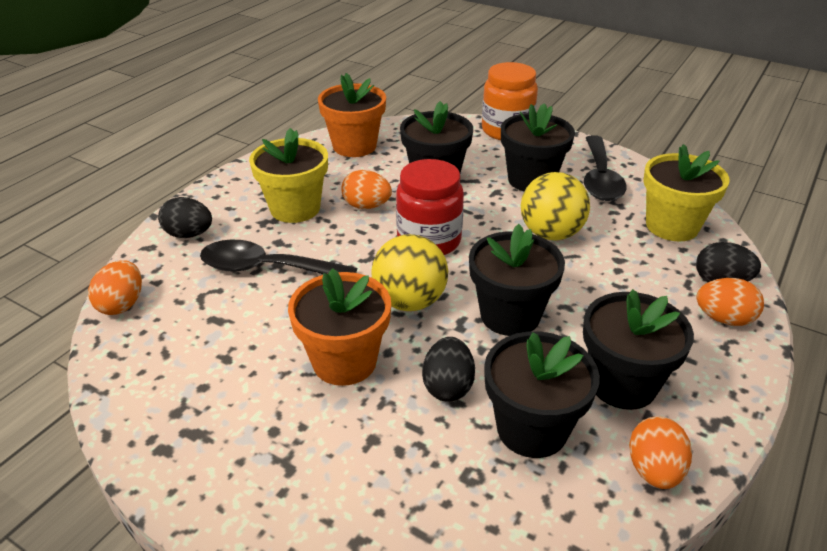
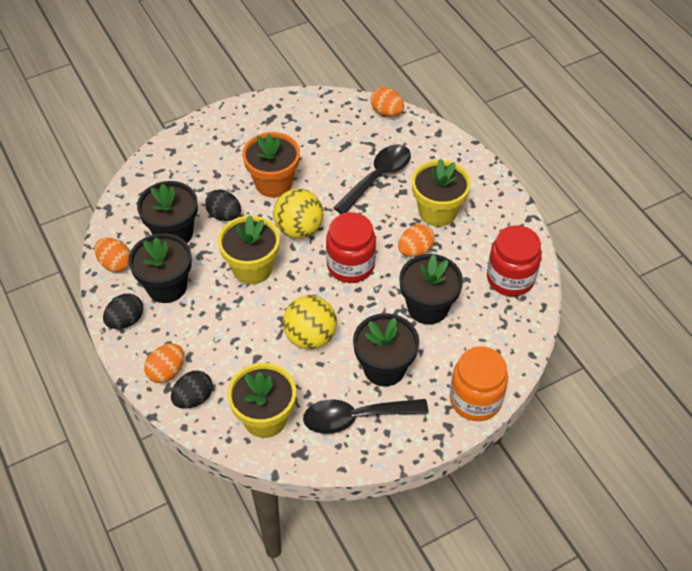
camera: 120 degrees right, 15 degrees up
(189, 234) = (440, 153): black egg -> black egg (126, 320)
(354, 146) = (510, 278): orange flower pot -> red jar
(510, 315) = (252, 268): black flower pot -> yellow flower pot
(600, 178) = (356, 418): black spoon -> black spoon turned 45 degrees counterclockwise

